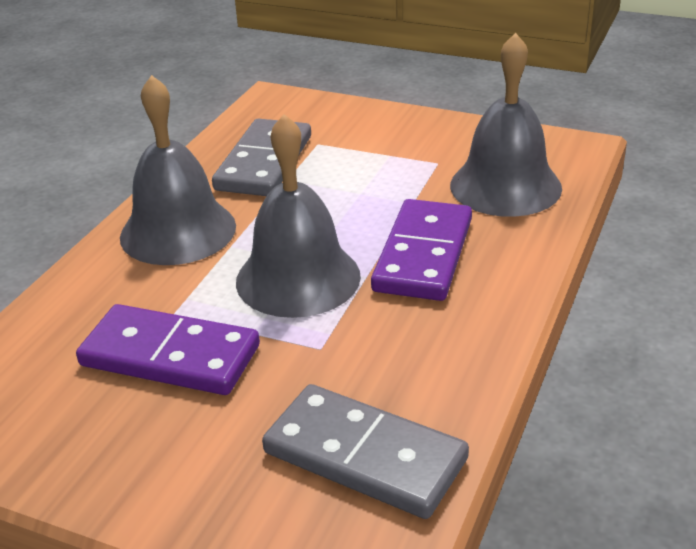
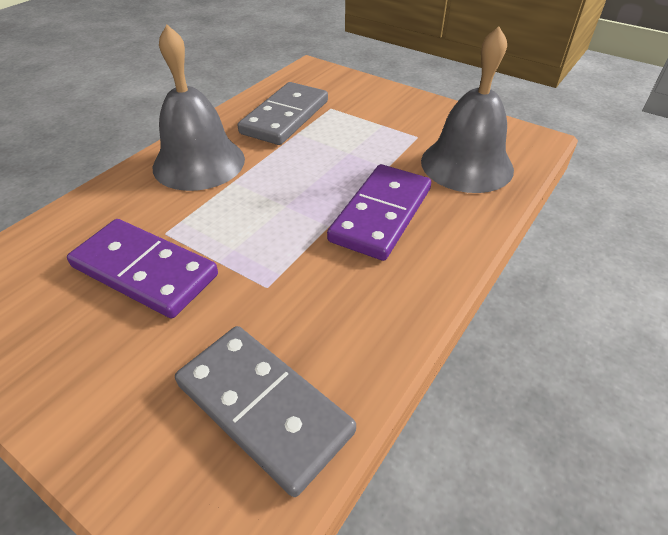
camera: 10 degrees right, 10 degrees up
(298, 278) = (273, 218): grey bell -> none

